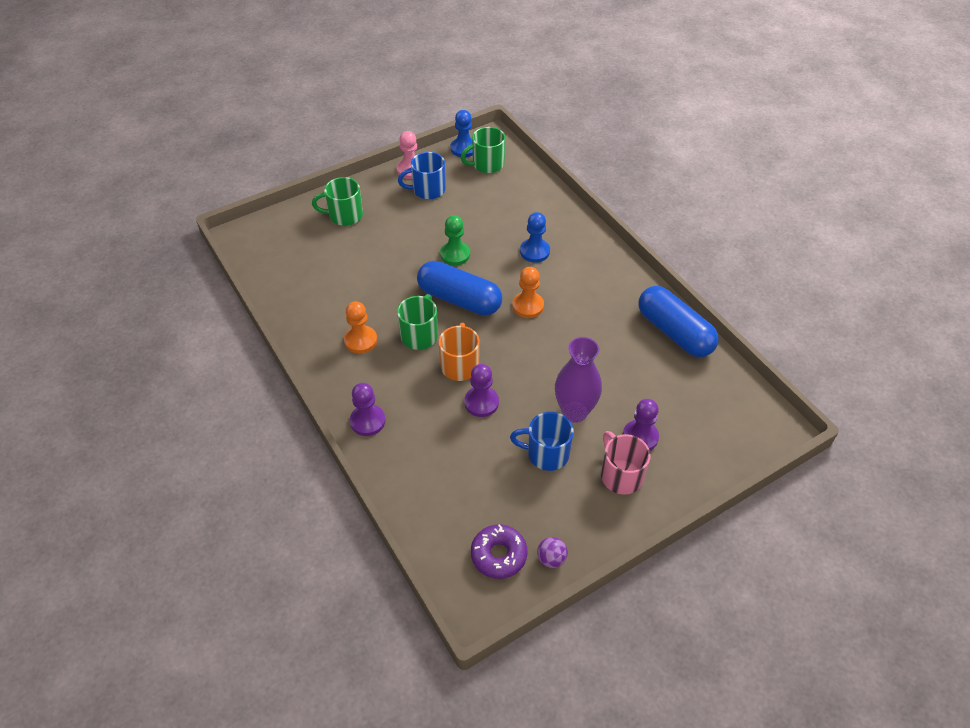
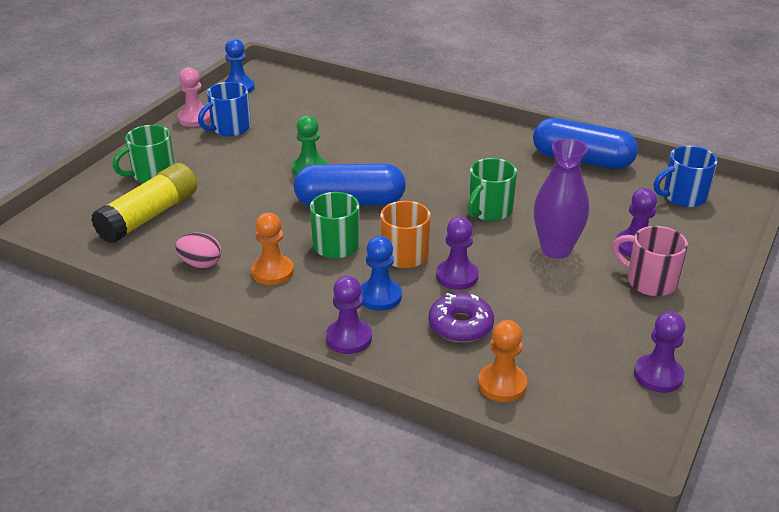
camera: 30 degrees left, 15 degrees down
(317, 254) = (149, 216): none -> yellow glue stick
(320, 312) = (200, 264): none -> pink egg
(487, 164) = (275, 93): green mug -> green mug (489, 211)
(498, 555) = (605, 395): purple donut -> purple donut (460, 325)
(528, 306) = (426, 185): orange pawn -> orange pawn (502, 384)
(534, 251) = (390, 143): blue pawn -> blue pawn (380, 296)
(546, 453) = (563, 292): blue mug -> blue mug (683, 197)
(551, 559) = (658, 375): purple ball -> purple pawn

